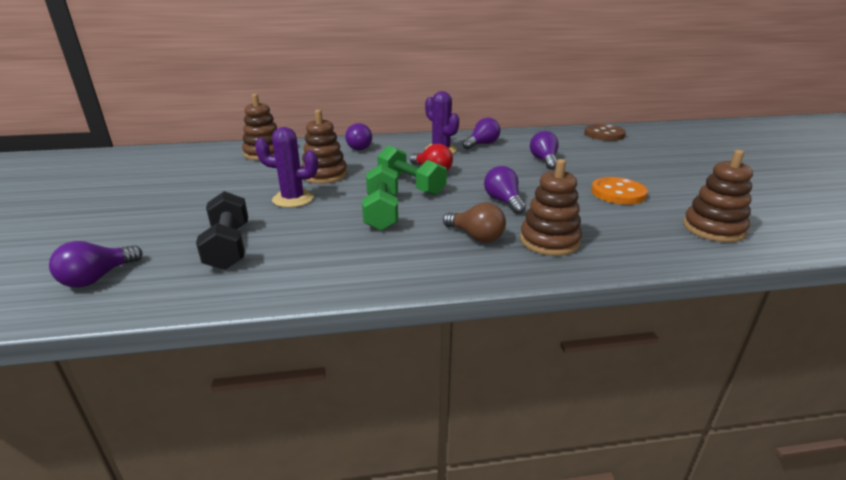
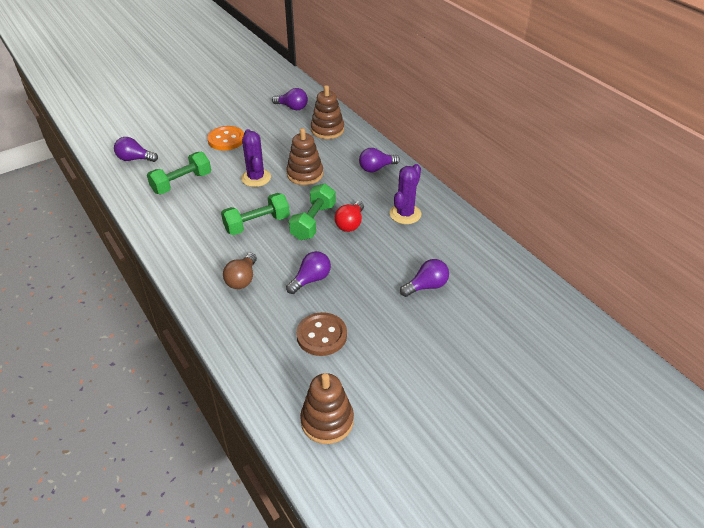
camera: 65 degrees right, 15 degrees up
(228, 247) = (182, 183): black dumbbell -> green dumbbell
(482, 144) = (442, 235): purple light bulb -> purple light bulb (292, 107)
(549, 241) = (253, 318): brown stacking toy -> none
(604, 134) = (558, 321): brown button -> brown button (321, 335)
(618, 193) = (373, 349): orange button -> orange button (226, 140)

